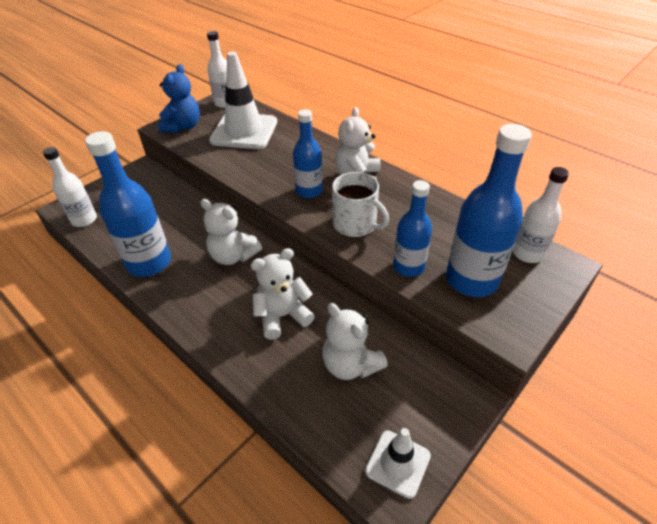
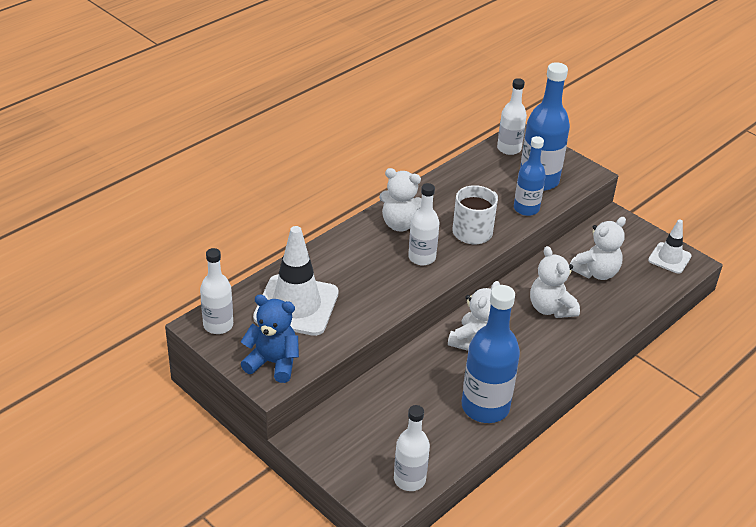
camera: 90 degrees left, 5 degrees down
(309, 191) = (422, 257): blue bottle -> white bottle

